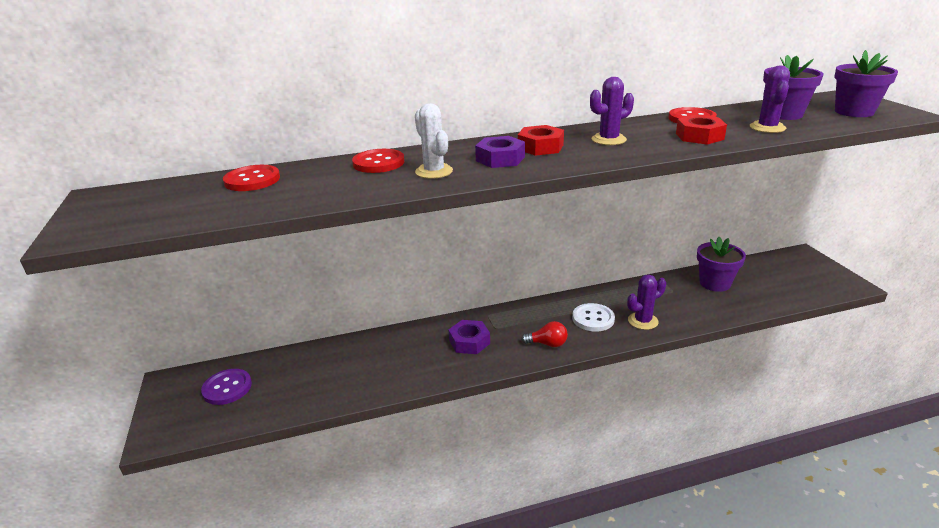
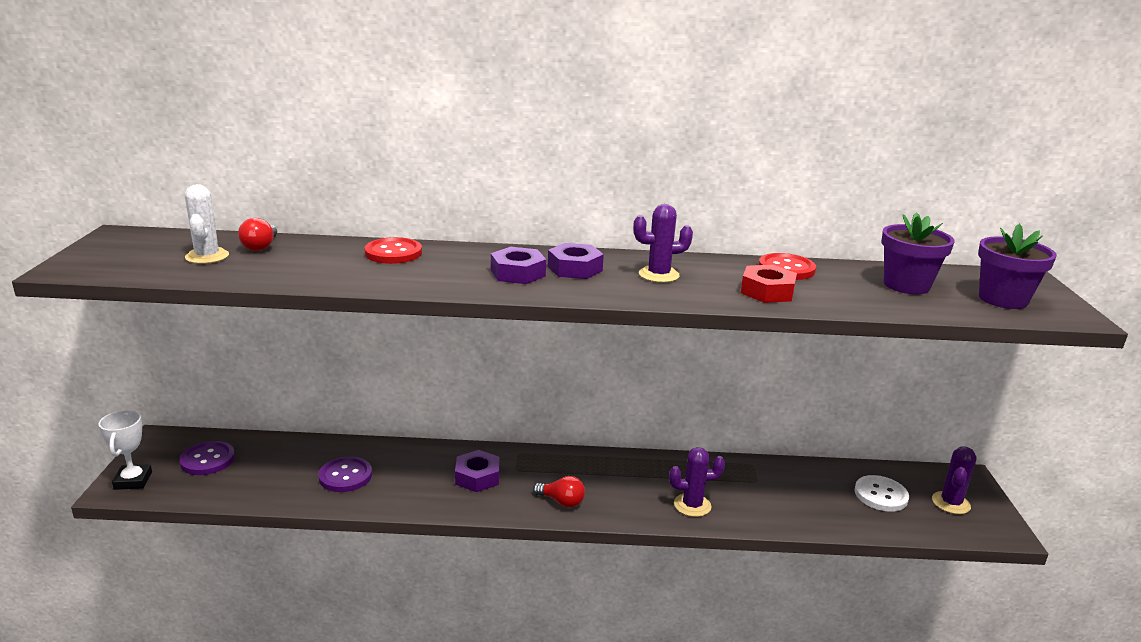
camera: 15 degrees right, 5 degrees down
(167, 425) = (133, 480): none -> white trophy
(252, 180) = (261, 247): red button -> red light bulb
(360, 370) = (345, 476): none -> purple button
(434, 171) = (436, 273): white cactus -> white cactus (207, 256)
(540, 147) = (574, 268): red nut -> purple nut
(593, 319) = (635, 487): white button -> white button (881, 495)
(715, 283) = (818, 484): purple flower pot -> none
(767, 128) = (863, 297): purple cactus -> purple cactus (950, 503)

